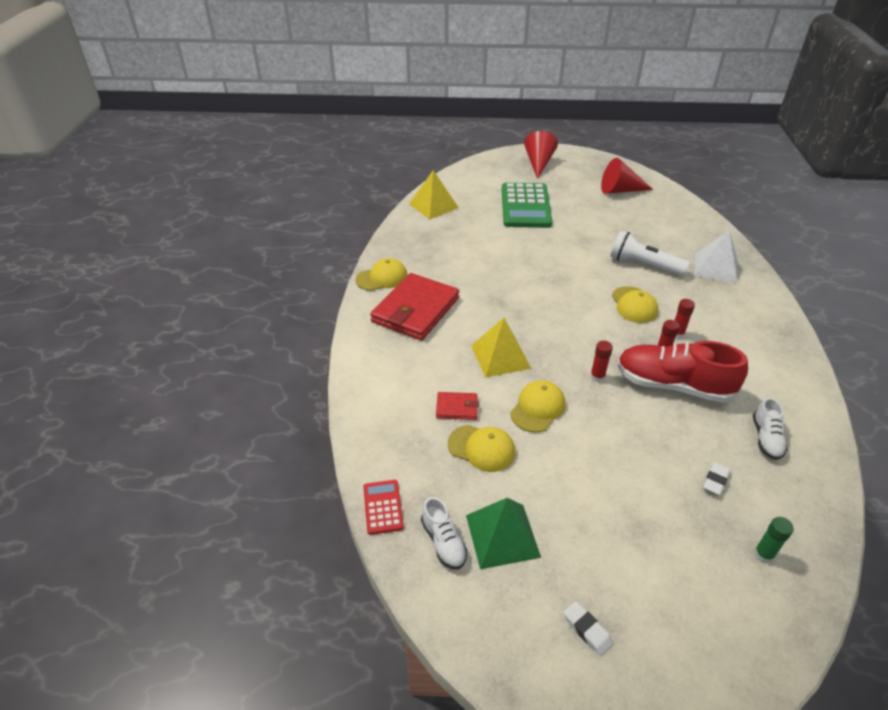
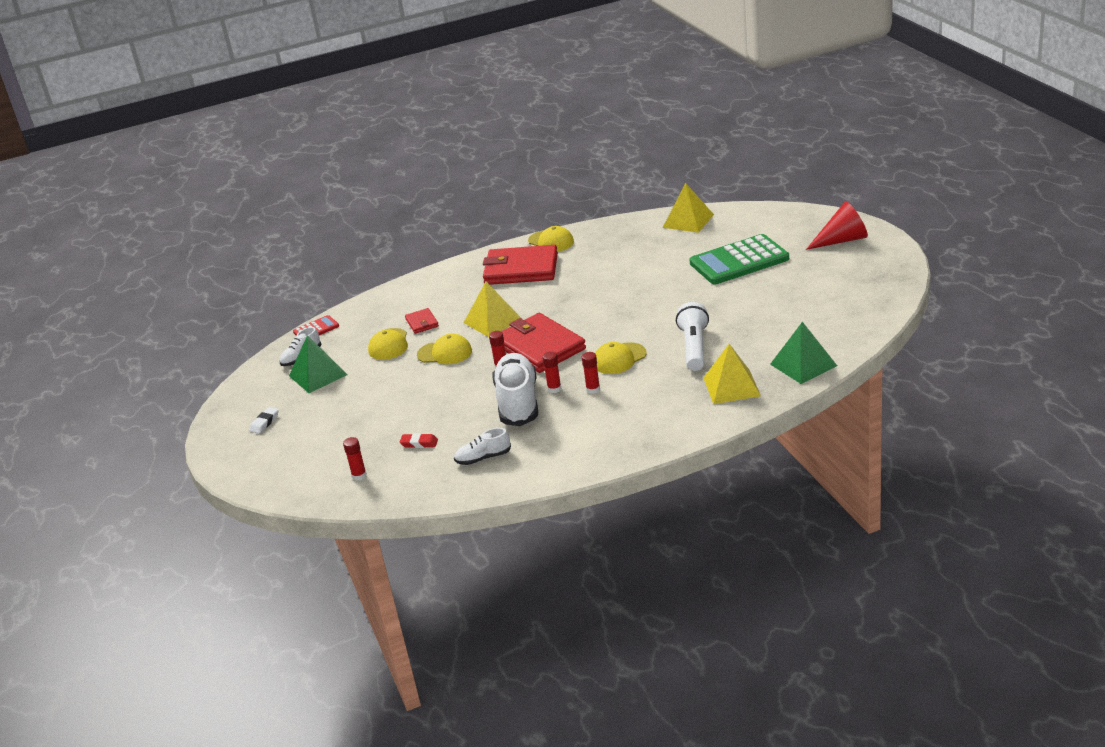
camera: 70 degrees right, 10 degrees down
(577, 342) = (539, 347): none -> red wallet
(620, 190) = (837, 298): red cone -> none
(673, 385) = (518, 402): red shoe -> white shoe
(703, 230) = (803, 365): none -> green pyramid
(715, 480) = (419, 443): white eraser -> red eraser
(716, 267) = (731, 387): white pyramid -> yellow pyramid
(763, 554) = (359, 476): green glue stick -> red glue stick

